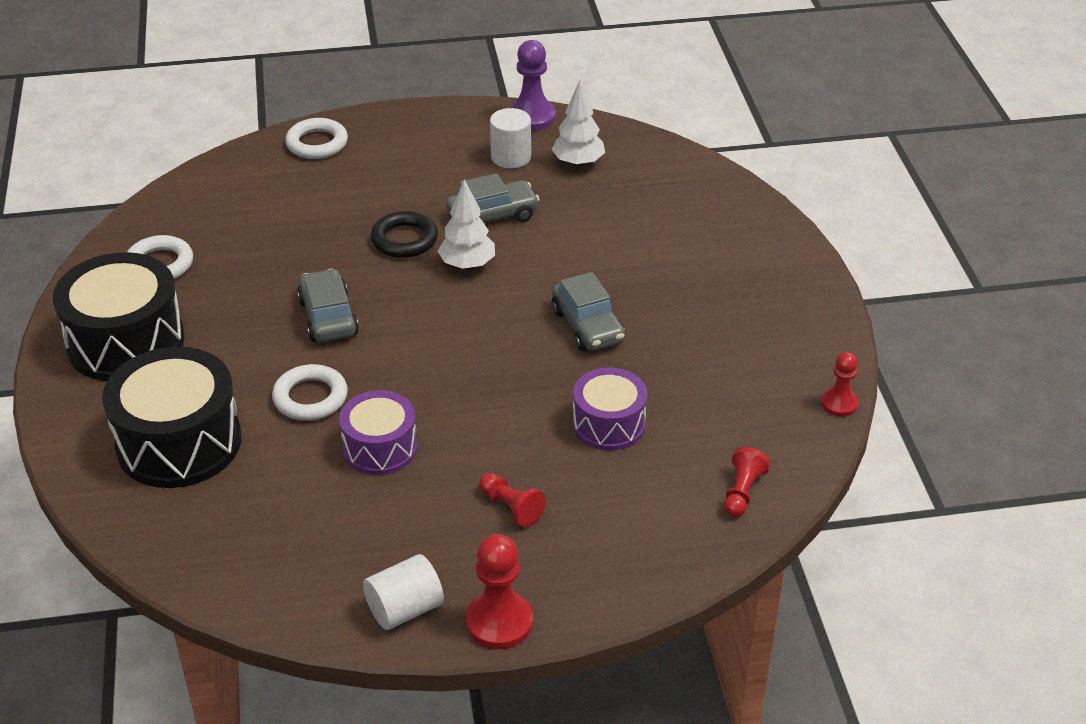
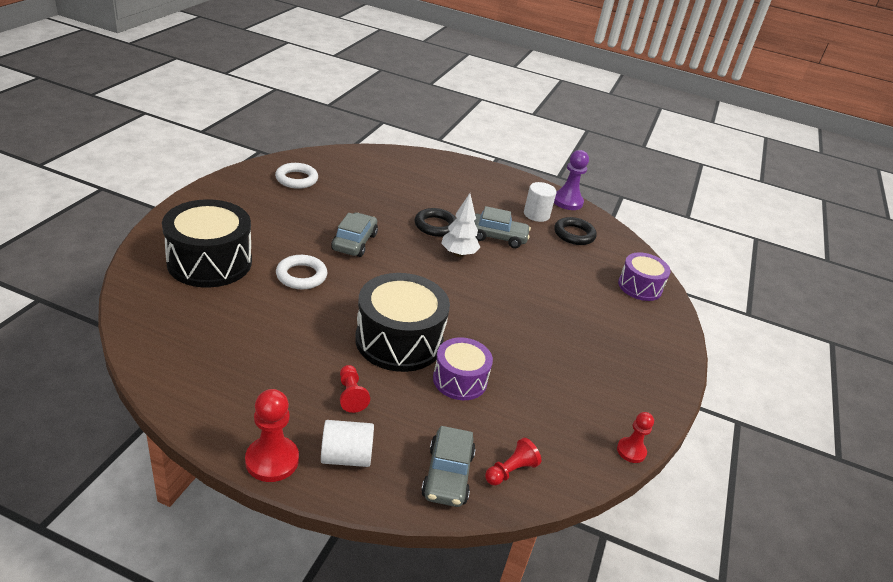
camera: 25 degrees right, 5 degrees down
(126, 342) = (240, 204): black drum -> black drum (399, 340)
(317, 143) = (435, 164): white ring -> none
(380, 448) = (310, 320): purple drum -> purple drum (640, 286)
(405, 609) = (226, 418): white cylinder -> white cylinder (346, 457)
(578, 163) = (574, 234): white tree -> black ring
(587, 326) = (499, 319): grey car -> grey car (447, 475)

